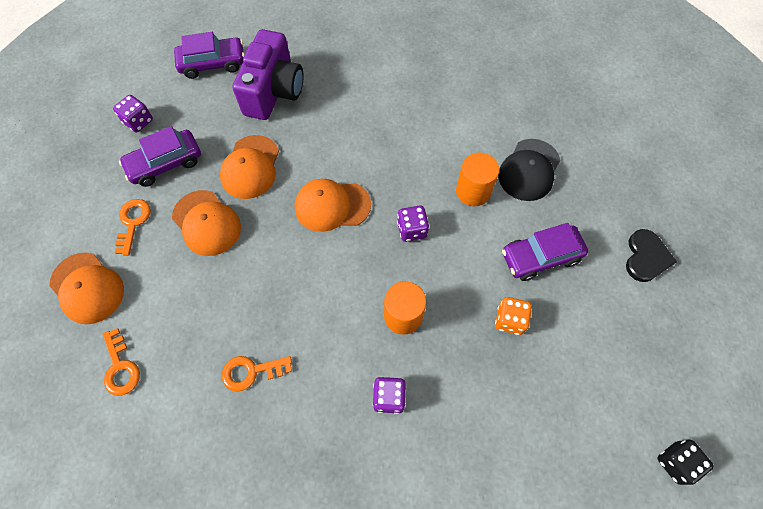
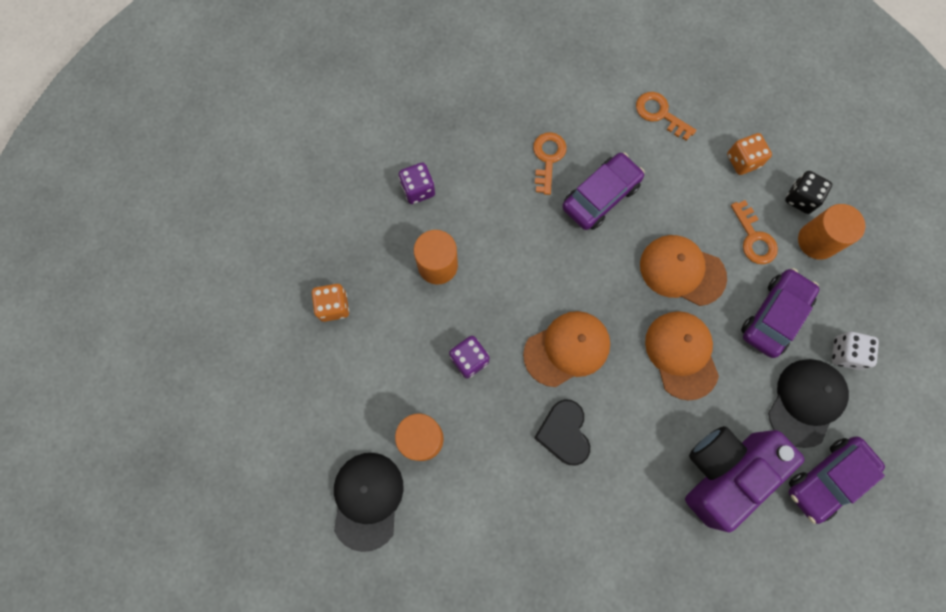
camera: 155 degrees right, 10 degrees up
(87, 288) = (743, 161): orange cap -> orange dice
(89, 199) = (817, 241): none -> orange cylinder
(138, 121) = (845, 353): purple dice -> white dice
(190, 106) = (806, 402): none -> black cap
(251, 371) = (548, 158): orange key -> orange key turned 45 degrees counterclockwise
(274, 91) = (724, 472): purple camera -> purple camera turned 60 degrees clockwise
(540, 257) = (322, 390): purple car -> purple car (600, 196)
(646, 257) = (208, 441): black heart -> black heart (564, 433)
(676, 462) = (153, 244): black dice -> black dice (800, 198)

